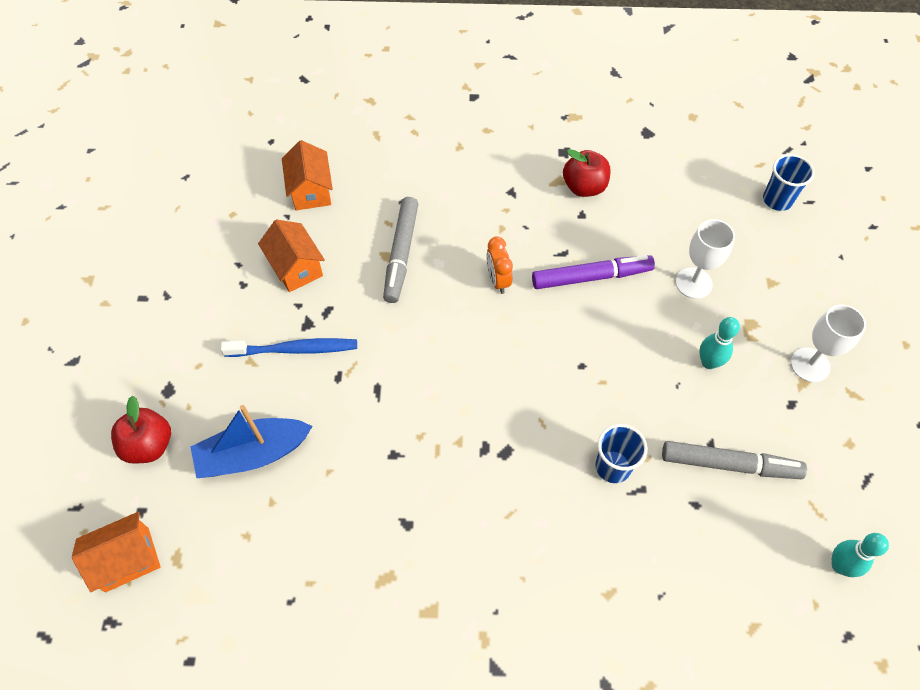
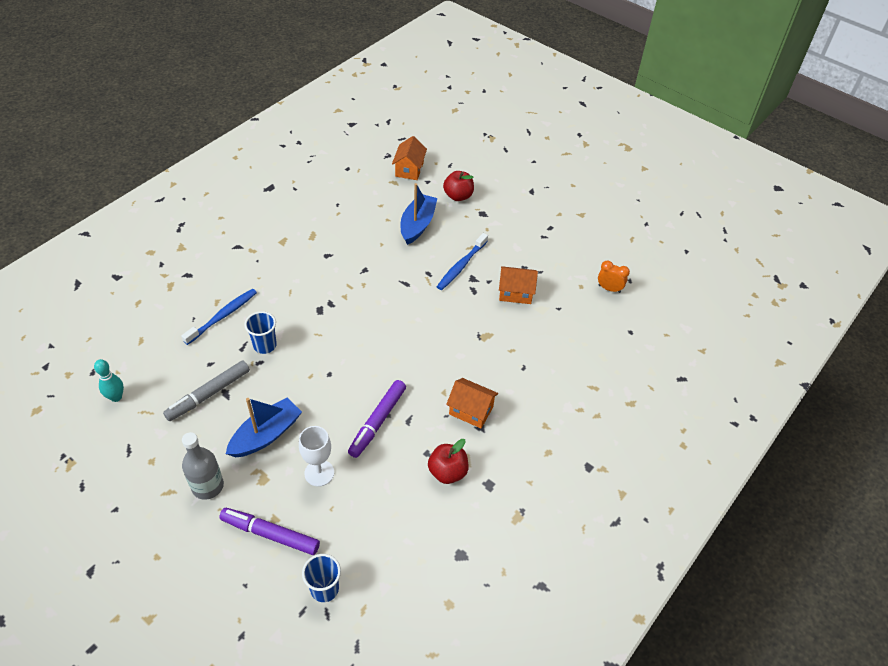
camera: 125 degrees right, 10 degrees down
(311, 190) = (570, 329): orange house -> orange house (471, 410)
(401, 254) = (482, 342): grey marker -> none
(498, 280) = (420, 374): orange clock -> orange clock (609, 289)
(622, 560) = (223, 316): none -> blue toothbrush
(709, 362) = (266, 435): turquoise bowling pin -> blue boat
(786, 274) = (270, 534): none -> purple marker
(810, 365) = (208, 486): white goblet -> grey bottle

